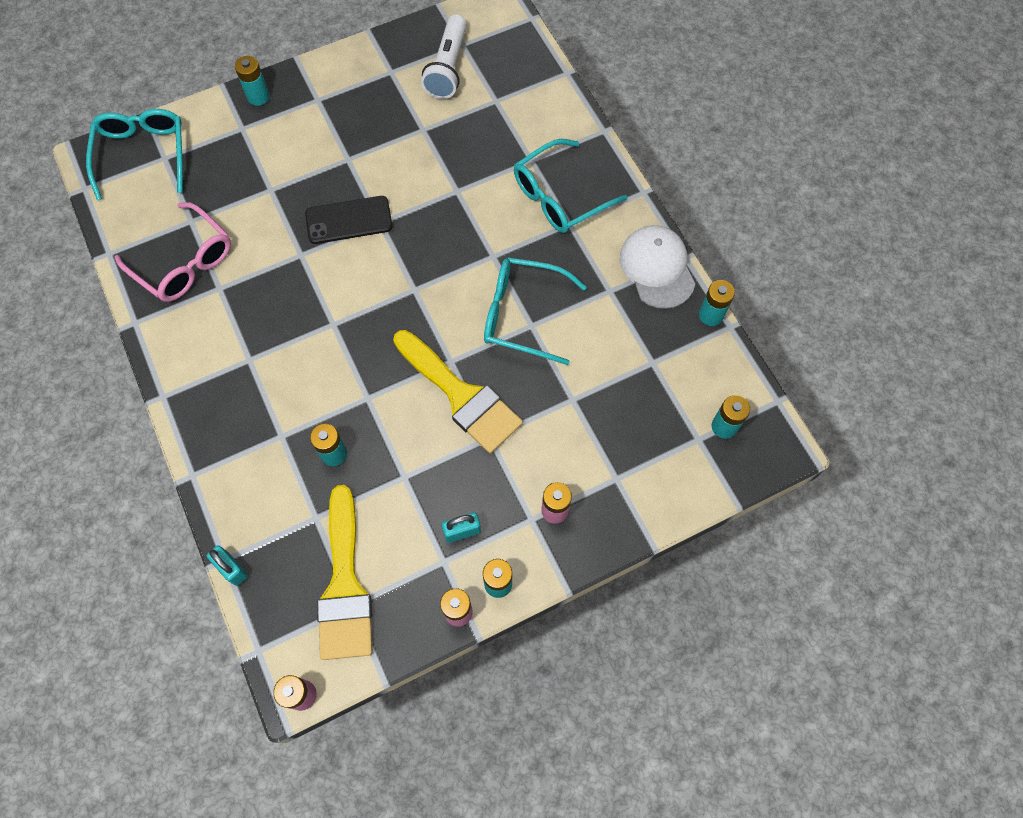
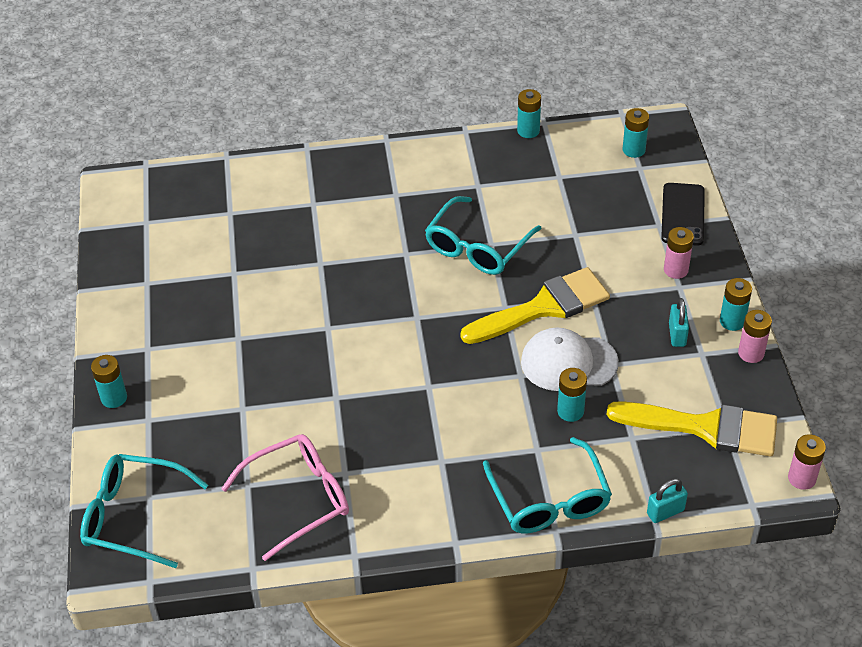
camera: 70 degrees left, 20 degrees down
(349, 220) = (313, 351): black phone -> black phone (683, 214)
(448, 67) = (169, 238): white flashlight -> none
(559, 196) = (363, 194): turquoise glasses -> turquoise glasses (549, 500)
(657, 268) = (468, 151): white cap -> white cap (568, 362)

